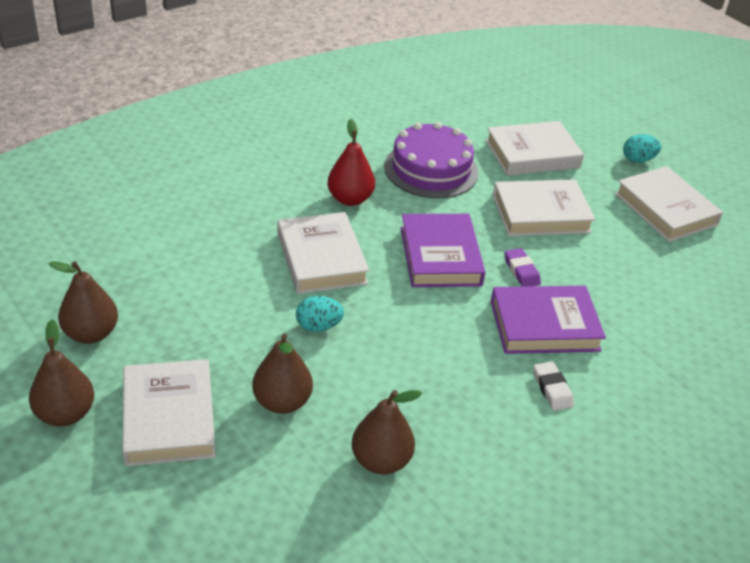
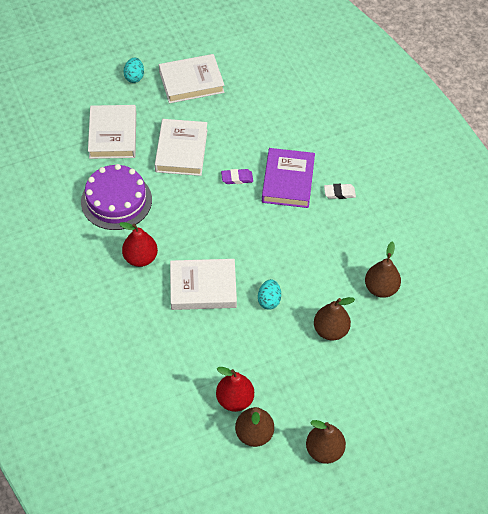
camera: 75 degrees left, 15 degrees up
(145, 308) = (235, 400): none -> red pear
(169, 418) = (335, 392): white book -> none
(440, 256) = (214, 218): purple book -> none

